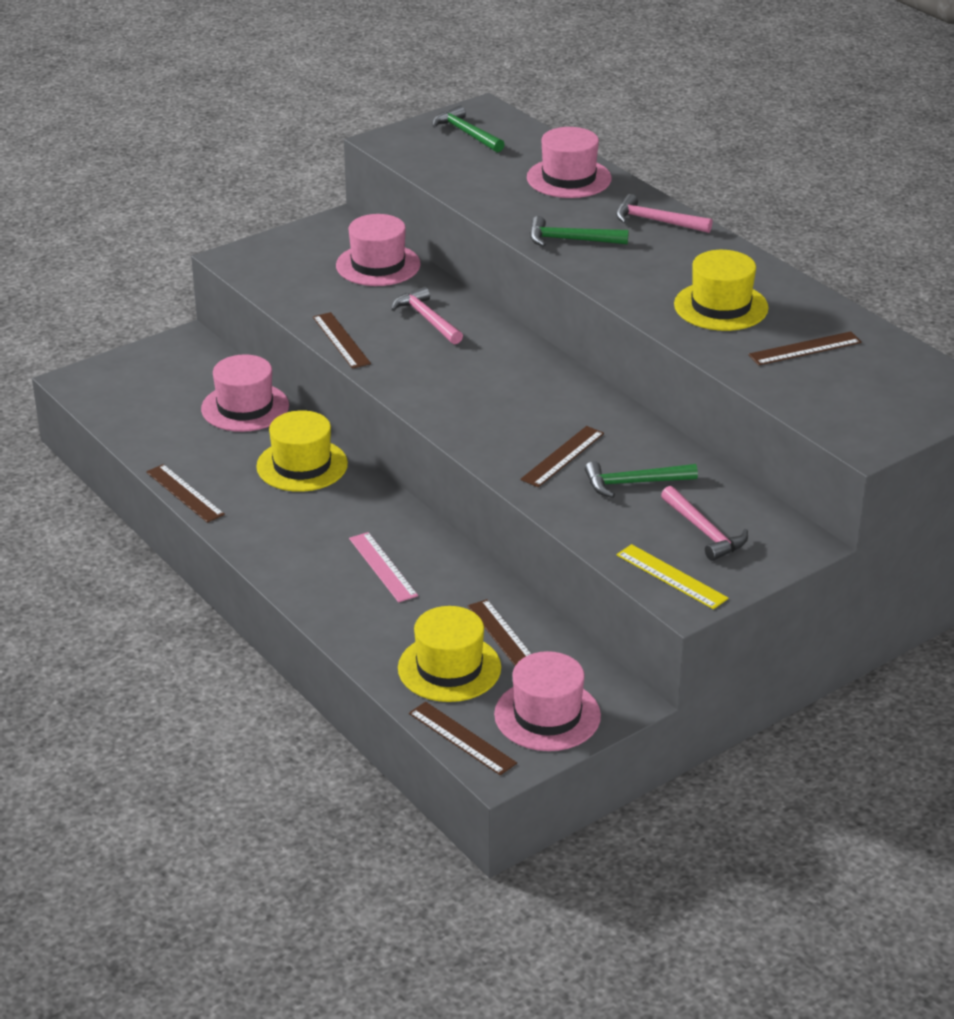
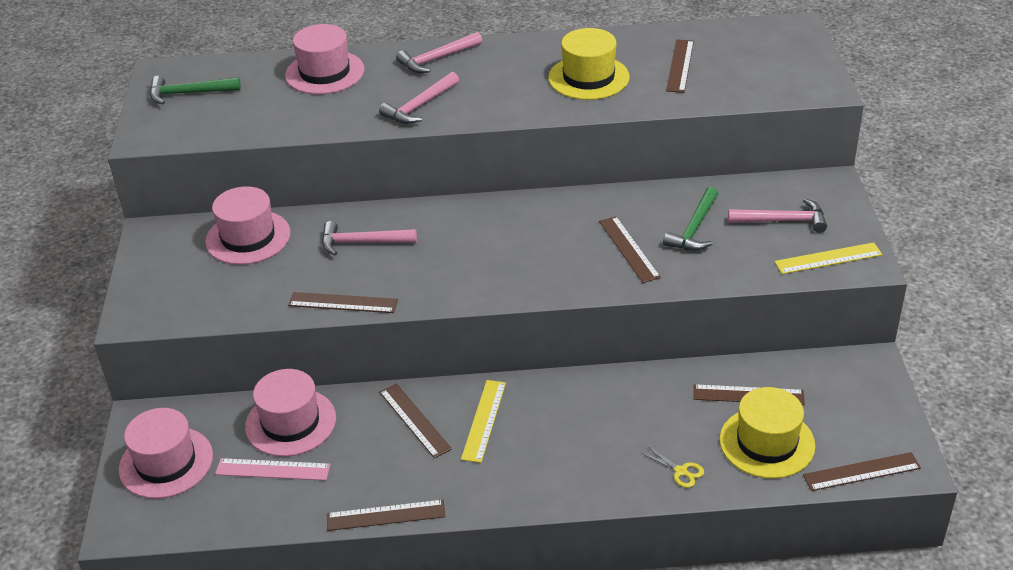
camera: 55 degrees left, 5 degrees up
(302, 465) = (414, 420): yellow hat -> brown ruler
(334, 500) = (484, 420): none -> yellow ruler
(367, 629) = (681, 471): none -> yellow scissors
(383, 567) = (603, 427): pink ruler -> pink ruler (273, 469)
(547, 715) = (861, 411): pink hat -> pink hat (166, 462)
(571, 240) = (420, 106): green hammer -> pink hammer

